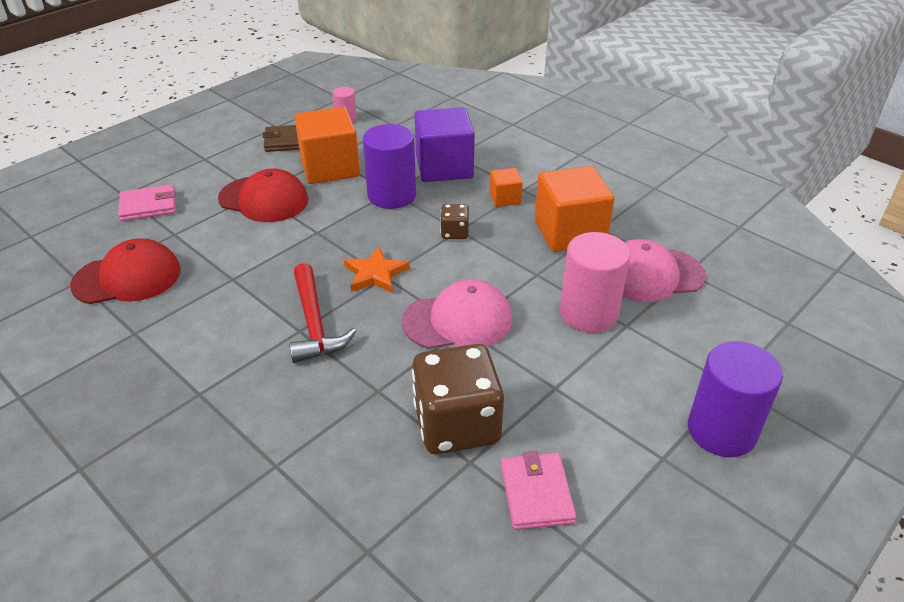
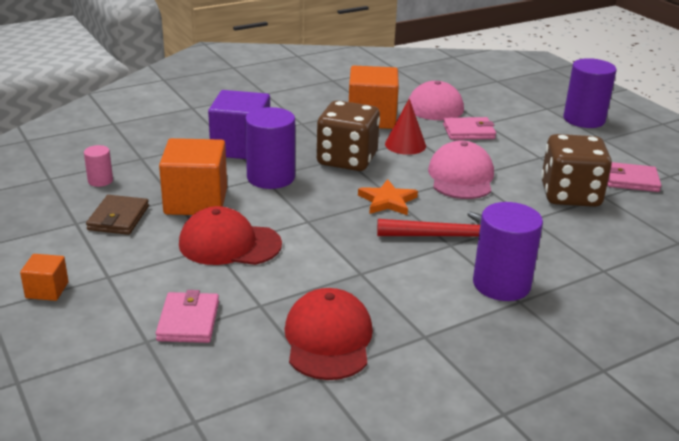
camera: 75 degrees left, 10 degrees down
(229, 376) = (501, 284): none -> purple cylinder
(264, 199) = (229, 244): red cap -> red cap turned 120 degrees counterclockwise
(454, 233) = (347, 160): brown dice -> brown dice, size x2.16
(505, 198) = (310, 132): orange cube -> orange cube (47, 290)
(516, 267) = (405, 145): none -> red cone
(588, 313) = (468, 131): pink cylinder -> pink wallet

